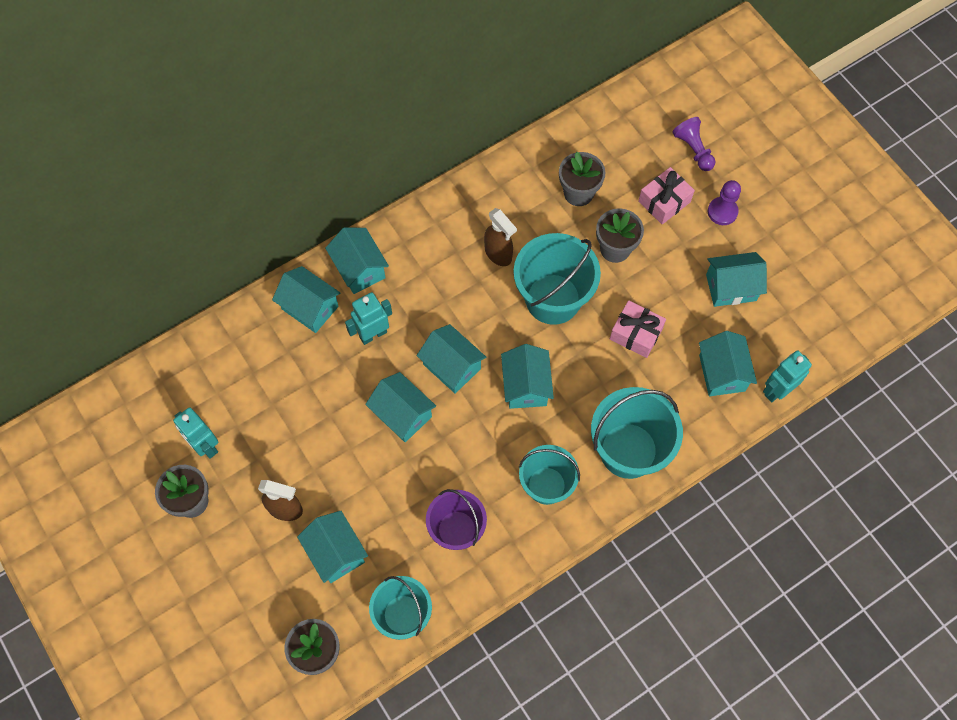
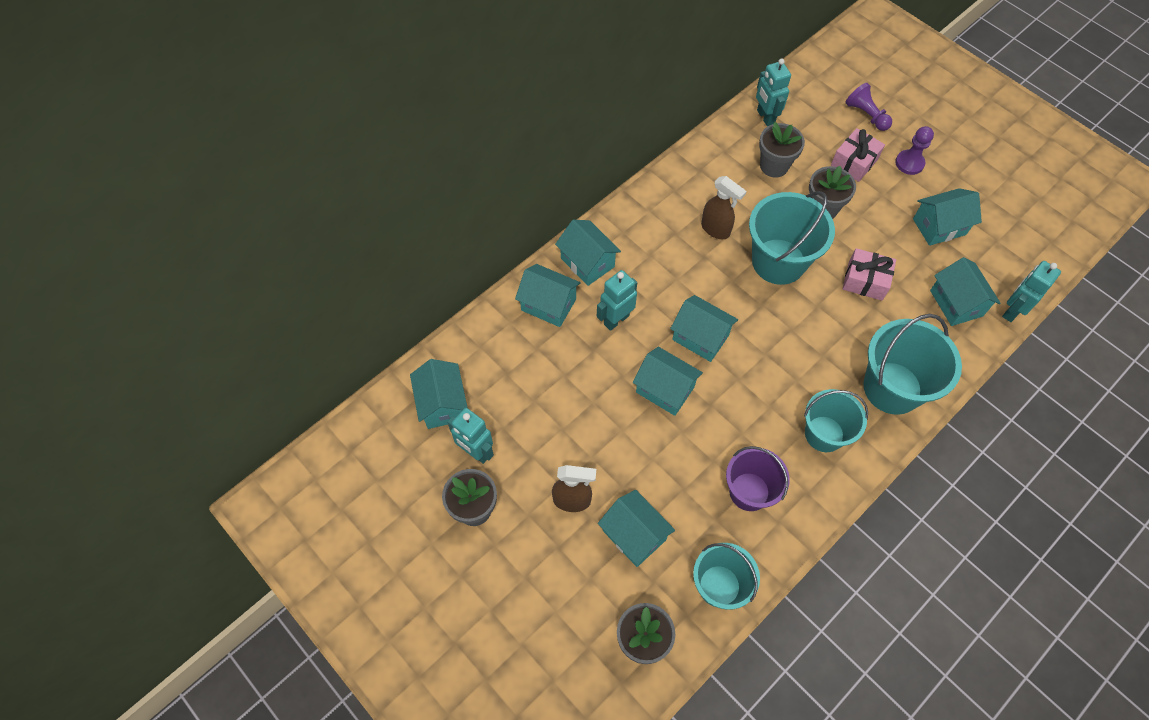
camera: 10 degrees left, 5 degrees down
(526, 386) = (776, 344): turquoise house -> turquoise house (442, 404)
(585, 136) = (765, 117): none -> turquoise robot

